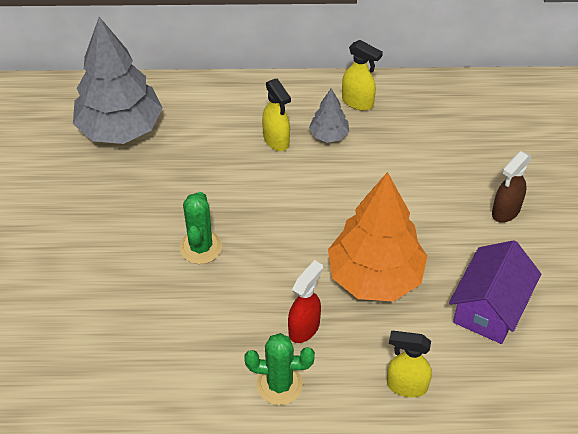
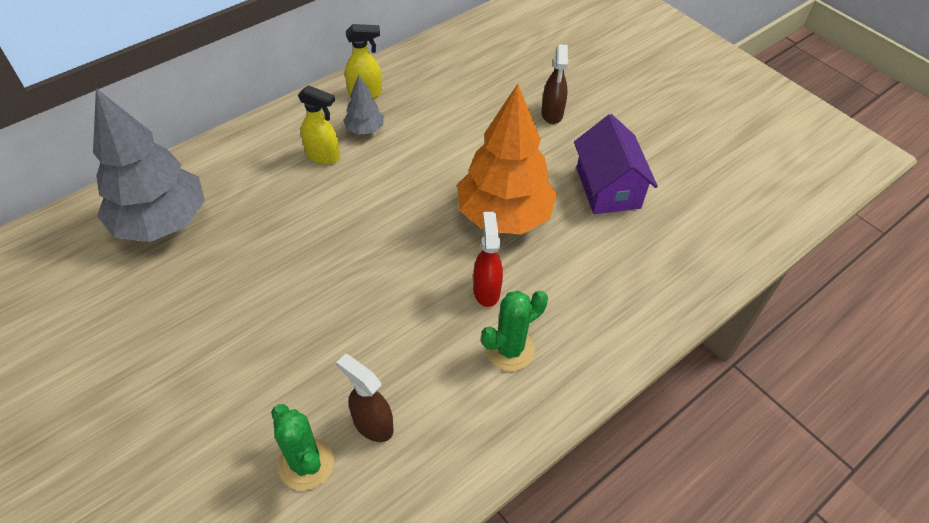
camera: 40 degrees left, 0 degrees up
(137, 370) = (372, 424): none -> brown spray bottle
(200, 247) = (334, 279): green cactus -> green cactus (306, 463)
(406, 386) = (606, 283): yellow spray bottle -> none

